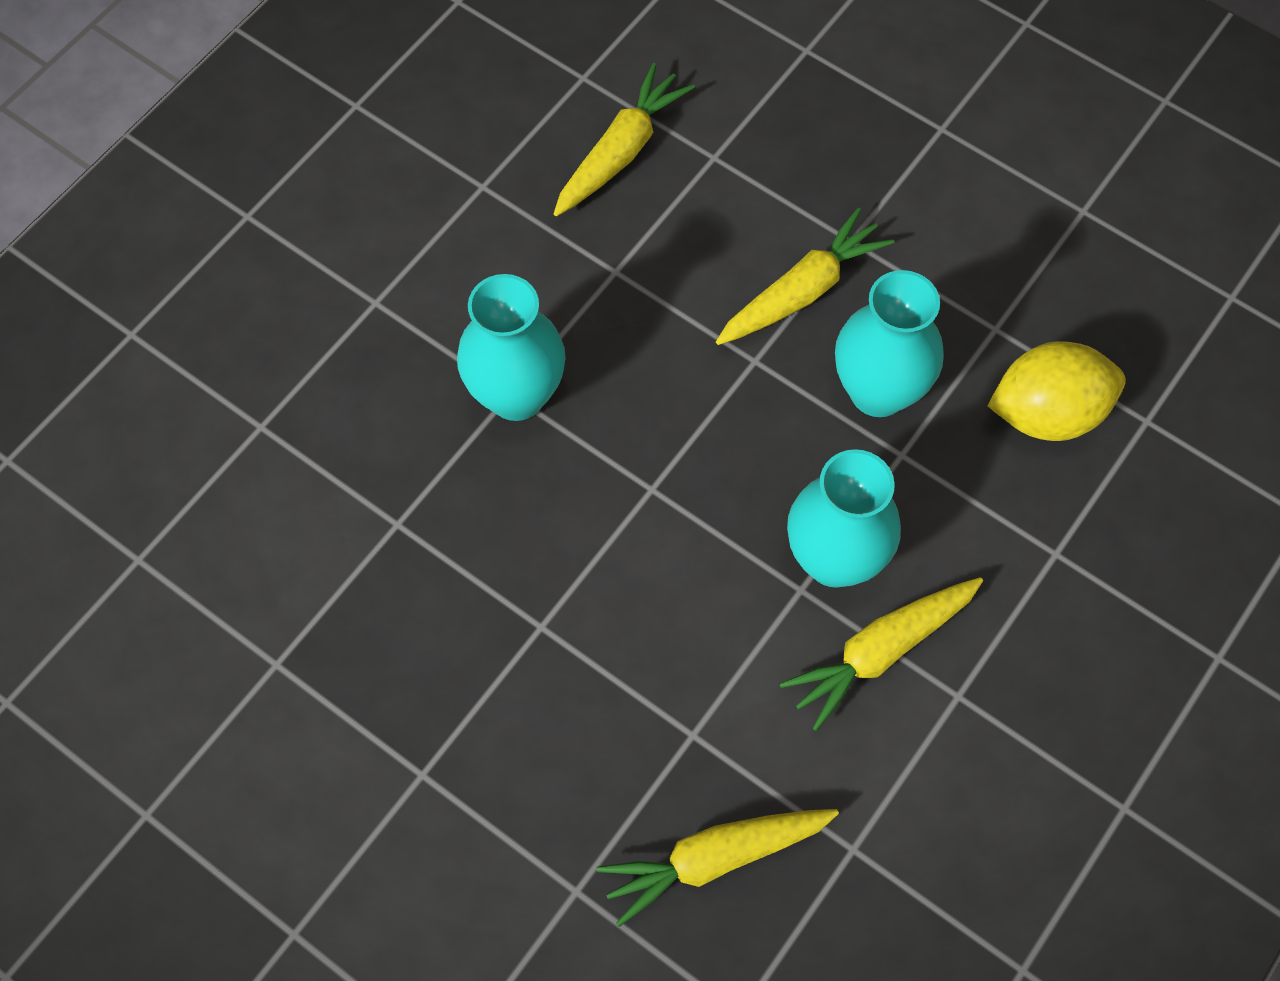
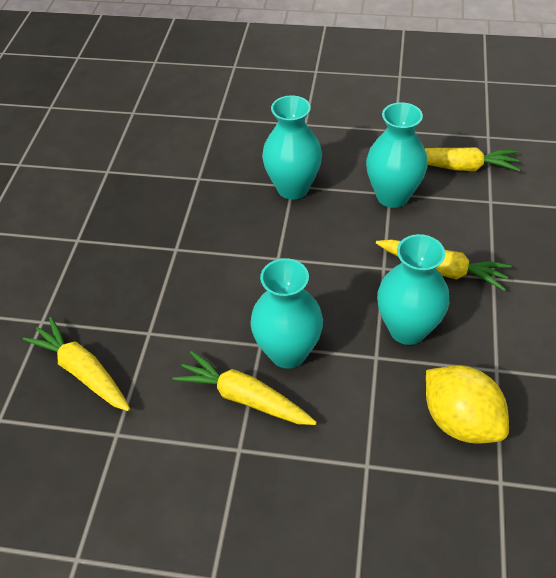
camera: 65 degrees right, 15 degrees down
(624, 270) = (392, 196): none -> turquoise vase

